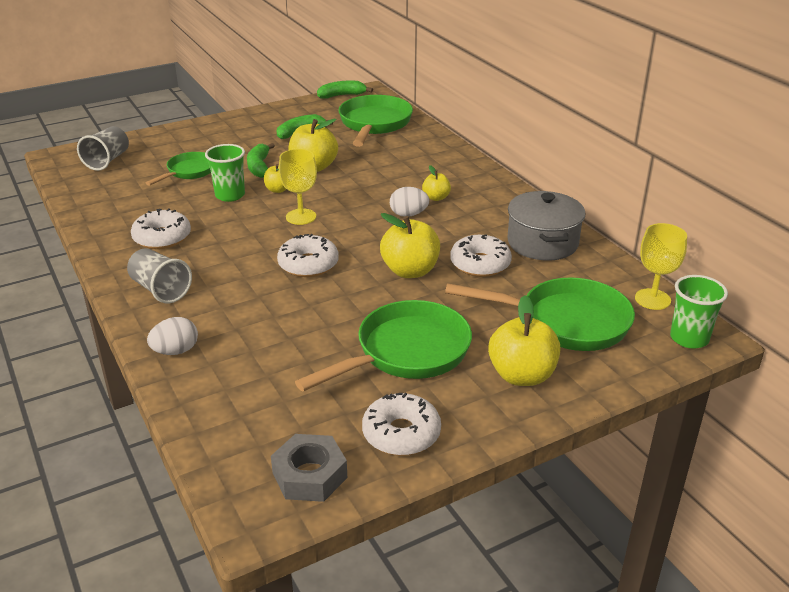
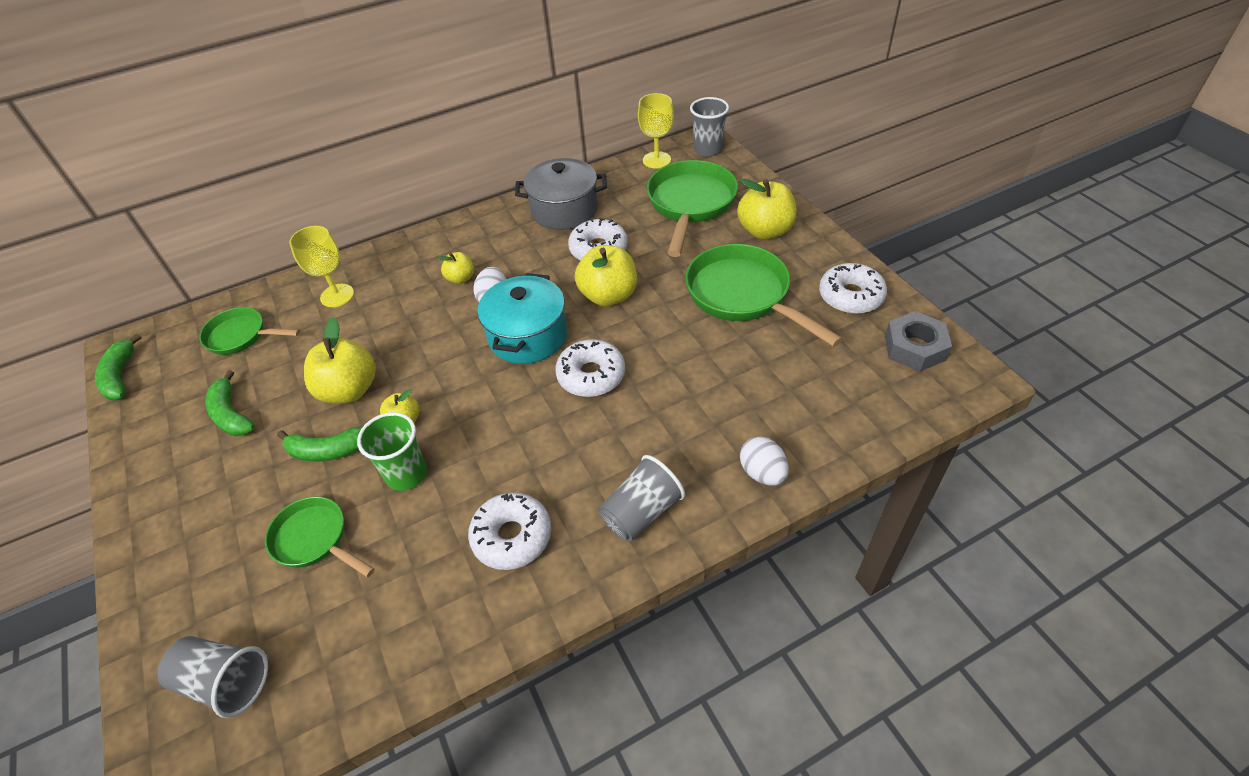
camera: 85 degrees left, 15 degrees up
(301, 217) = (481, 391): yellow goblet -> yellow goblet (337, 295)
(360, 233) = (528, 336): none -> turquoise pot
(374, 124) = (241, 336): green pan -> green pan, size x0.59
(689, 338) = (708, 149): green cup -> grey cup

